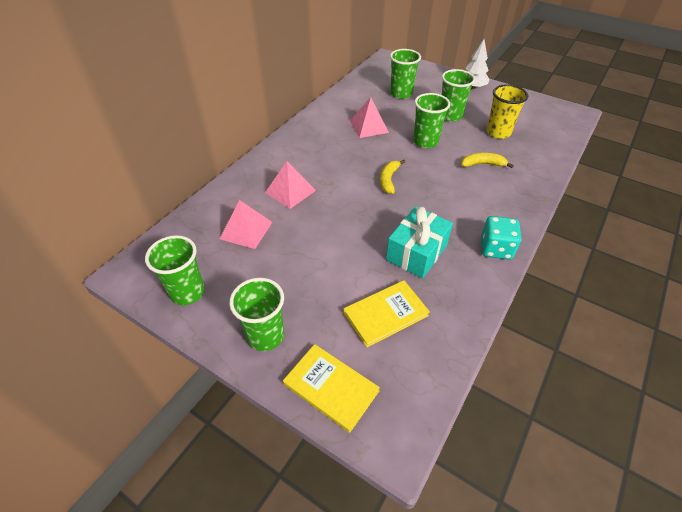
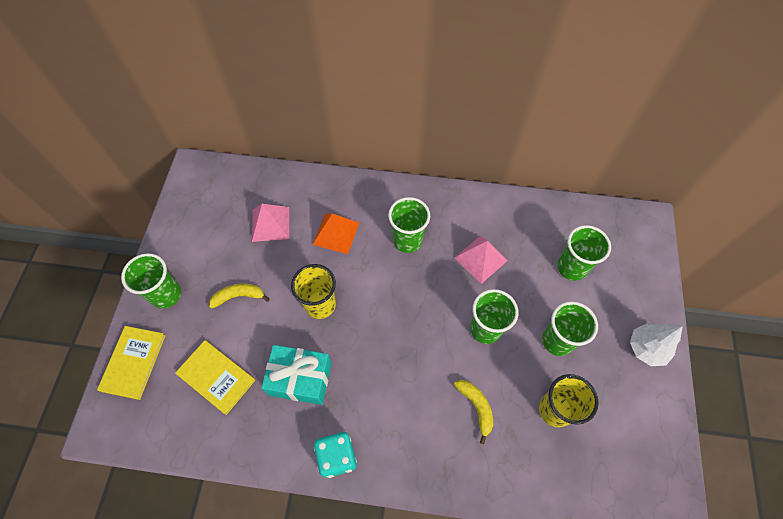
camera: 65 degrees right, 15 degrees up
(187, 292) = (189, 219): green cup -> green cup (407, 240)
(290, 191) = (336, 233): pink pyramid -> orange pyramid
(353, 220) = (320, 305): none -> yellow cup
(388, 180) = (396, 314): yellow banana -> yellow banana (238, 296)

